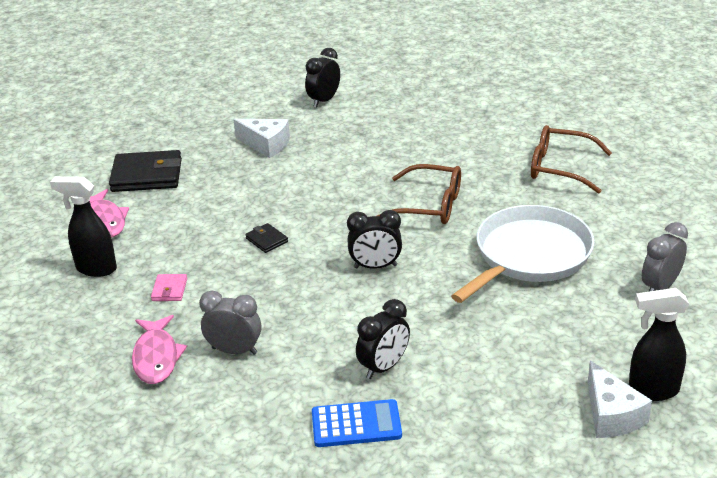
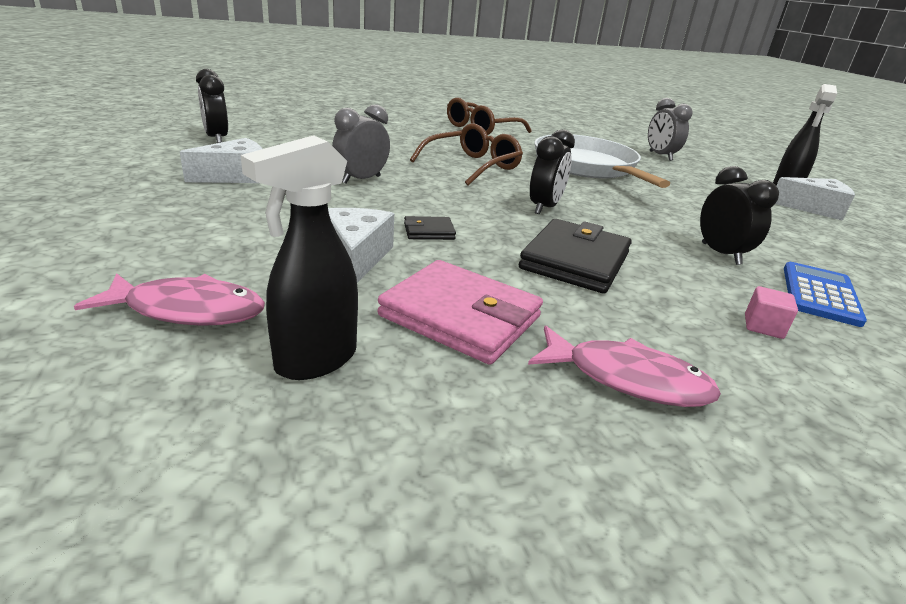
camera: 65 degrees left, 5 degrees down
(147, 175) = (139, 245): black wallet -> black wallet (575, 261)
(169, 290) = (460, 317): pink wallet -> pink wallet, size x2.10
(202, 234) = (356, 257): none -> white cheese
(234, 350) = (647, 316): grey clock -> grey clock (361, 180)
(268, 399) = (763, 327): none -> pink cube

